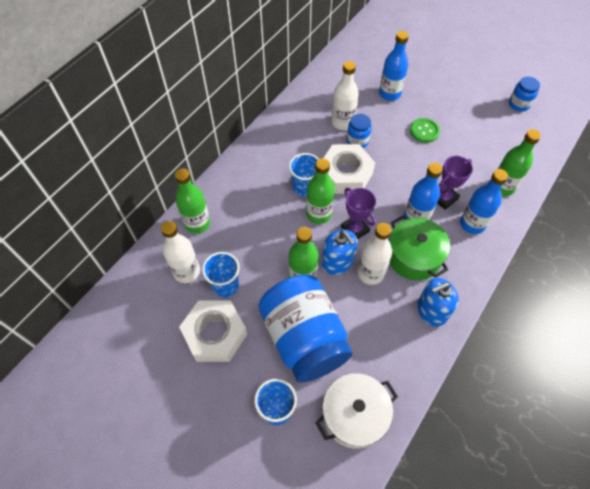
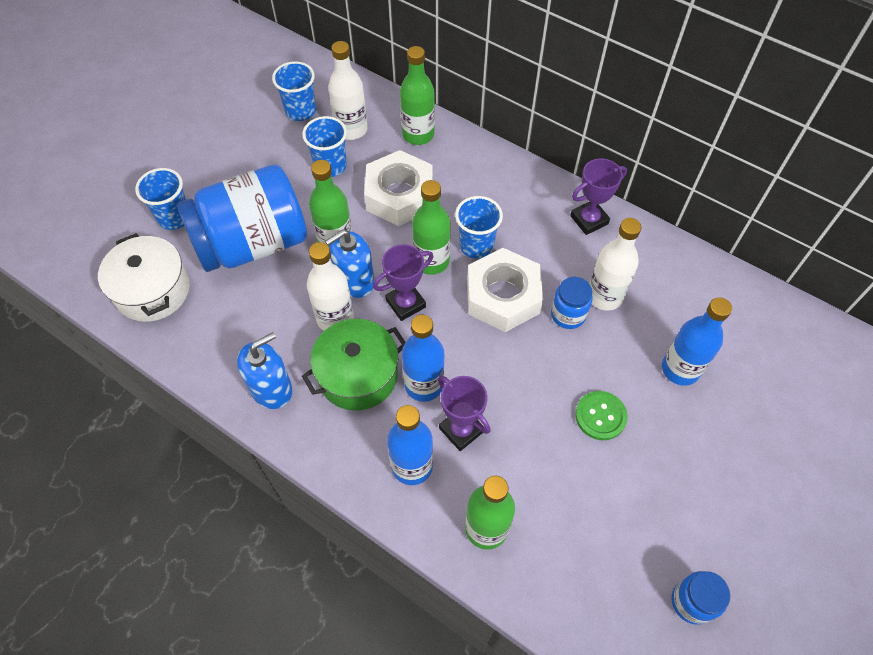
camera: 90 degrees right, 0 degrees up
(159, 314) = (300, 111): none -> blue cup
(215, 334) = (270, 160): white nut -> white nut (399, 195)
(283, 125) = (589, 220): none -> purple trophy
(431, 311) = (271, 389): blue soap dispenser -> blue soap dispenser turned 75 degrees clockwise

